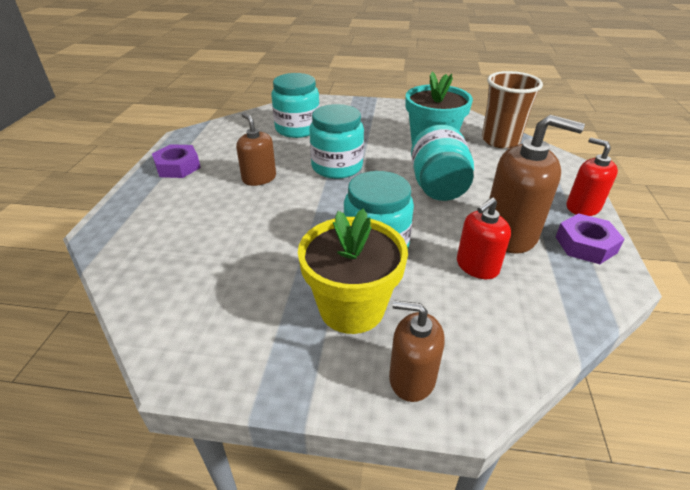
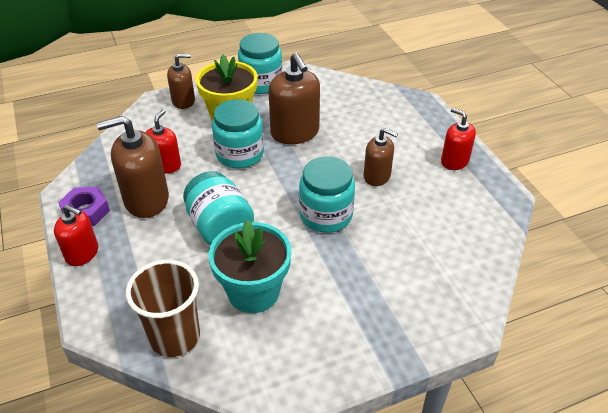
camera: 150 degrees right, 5 degrees up
(178, 167) = (454, 161): purple nut -> red soap dispenser
(288, 249) = (295, 132): none -> brown soap dispenser
(297, 129) = (417, 255): turquoise jar -> turquoise jar (261, 83)

